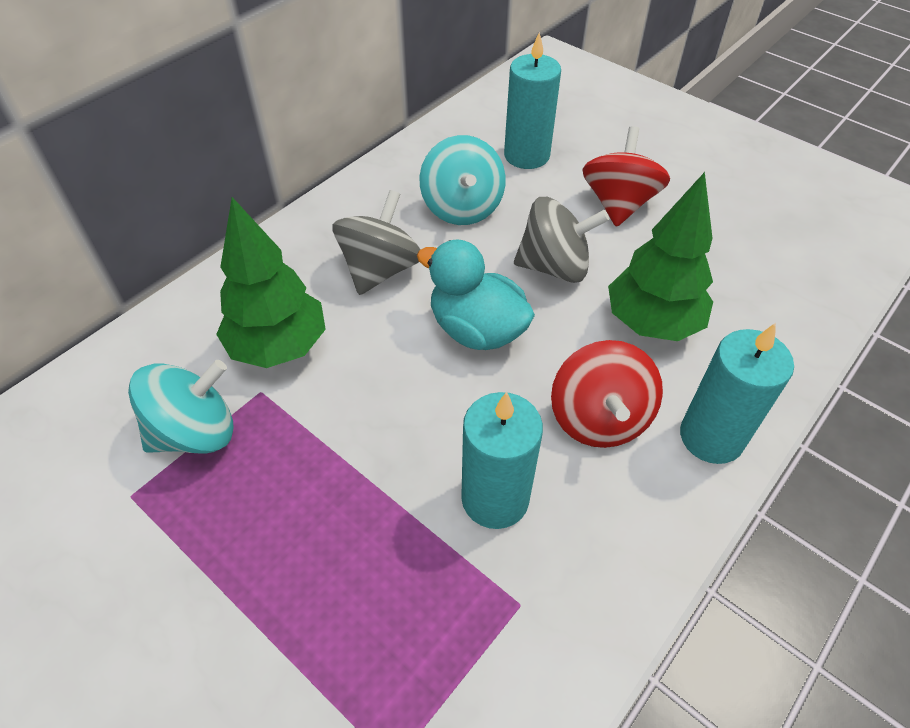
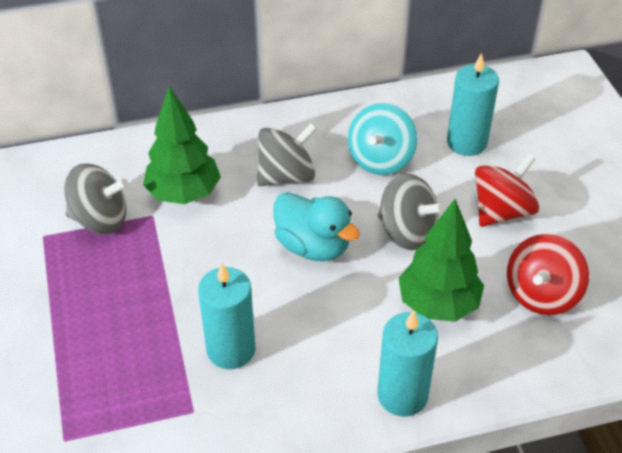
camera: 35 degrees right, 5 degrees down
(195, 432) = (100, 219): turquoise spinning top -> grey spinning top
(476, 330) = (313, 246): turquoise duck -> turquoise duck turned 150 degrees clockwise
(599, 418) = (339, 342): red spinning top -> red spinning top (541, 294)

